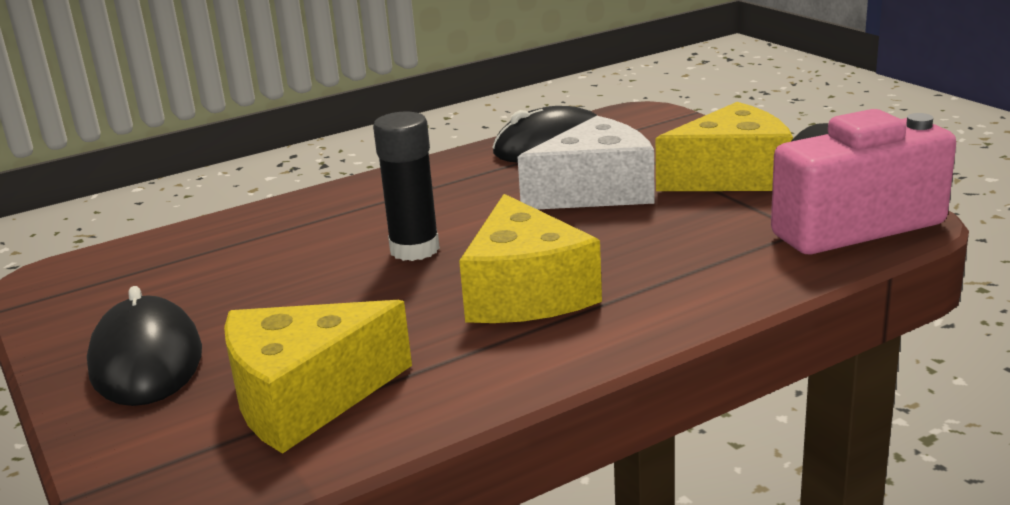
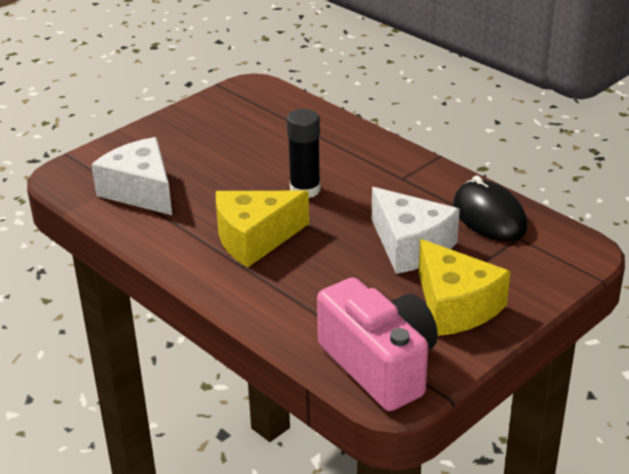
camera: 75 degrees right, 10 degrees up
(147, 360) = (172, 139): black mouse -> none
(305, 398) = (140, 191): yellow cheese -> white cheese

